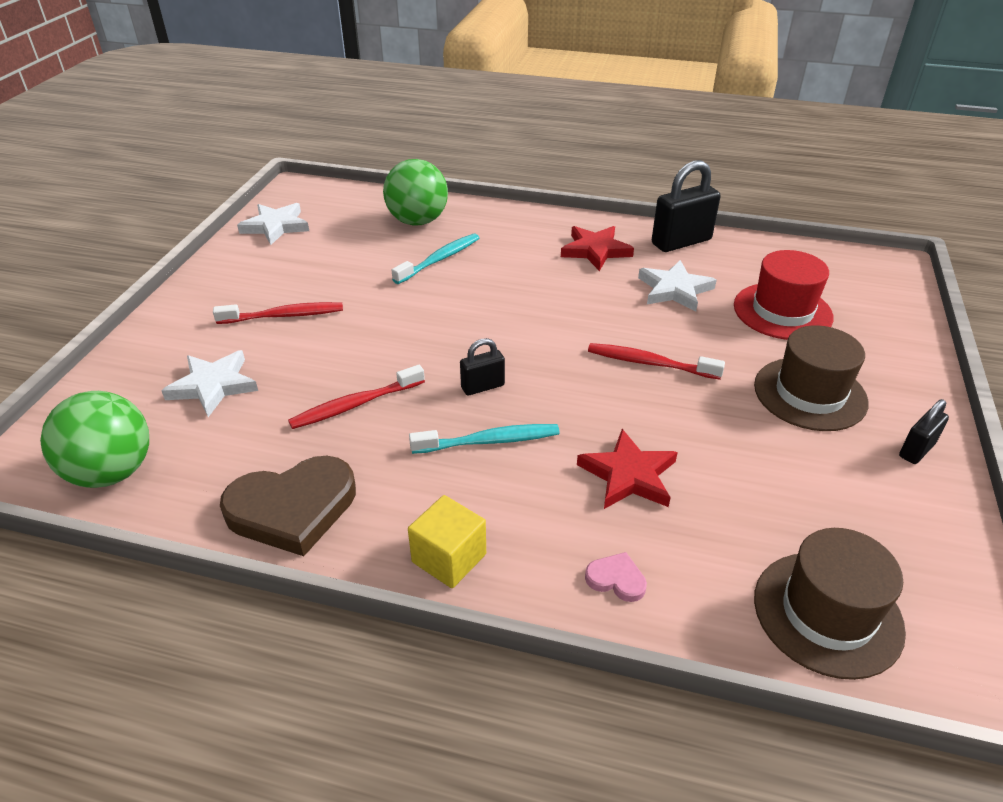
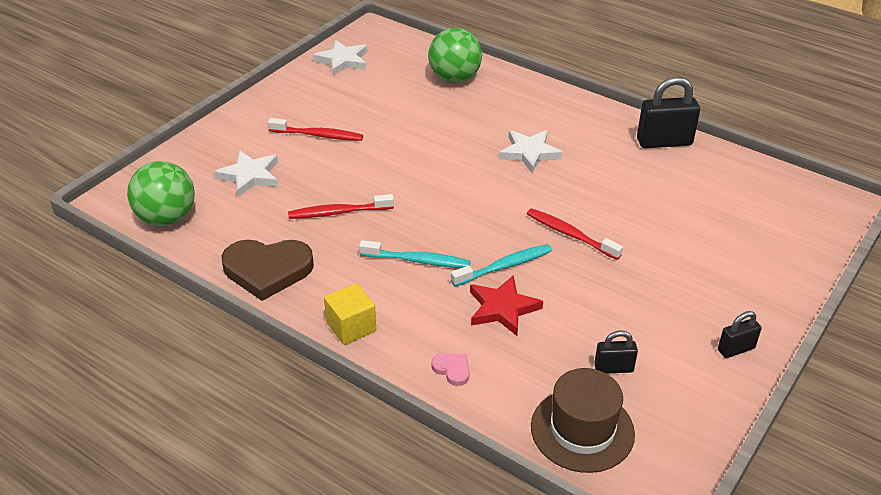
camera: 20 degrees right, 0 degrees up
(439, 259) = (454, 115): turquoise toothbrush -> turquoise toothbrush (504, 266)
(482, 386) = (434, 221): black padlock -> black padlock (613, 368)
(595, 250) = (585, 134): red star -> none
(674, 290) = (630, 181): white star -> white star (529, 153)
(782, 311) = (709, 220): red hat -> none
(810, 394) = (682, 288): brown hat -> none

